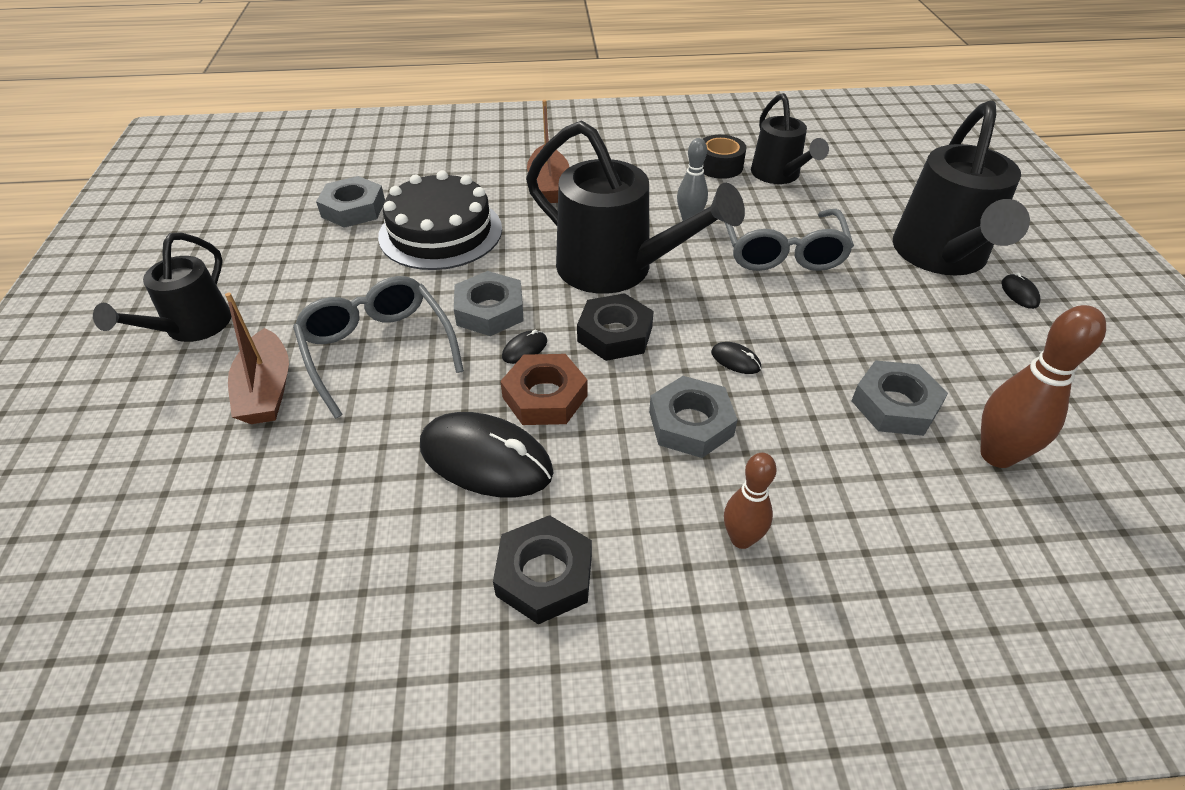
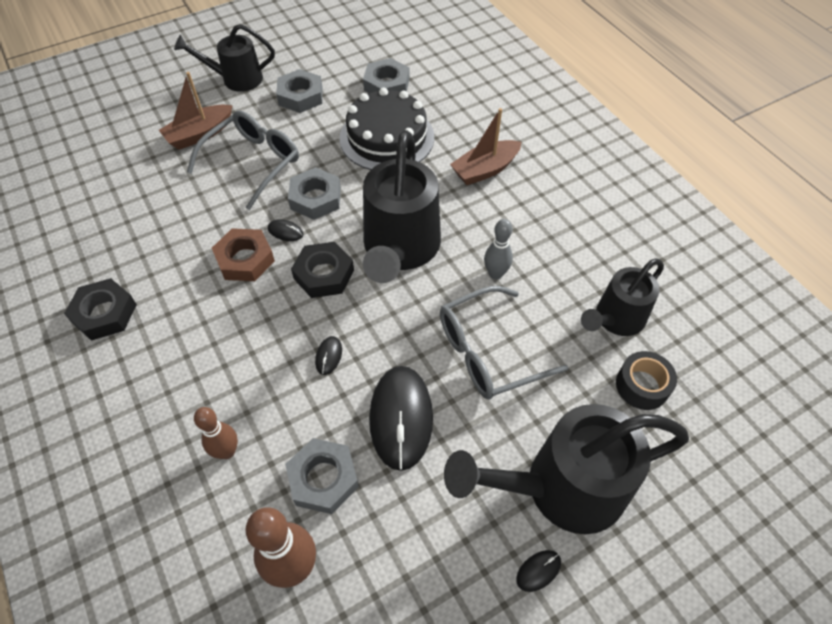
camera: 65 degrees right, 10 degrees up
(486, 459) = (181, 252): black mouse -> black mouse (401, 418)
(691, 423) = (251, 347): grey nut -> grey nut (300, 96)
(719, 166) = (598, 269): black tape -> black tape (642, 386)
(741, 539) = (157, 405): brown bowling pin -> brown bowling pin (227, 451)

